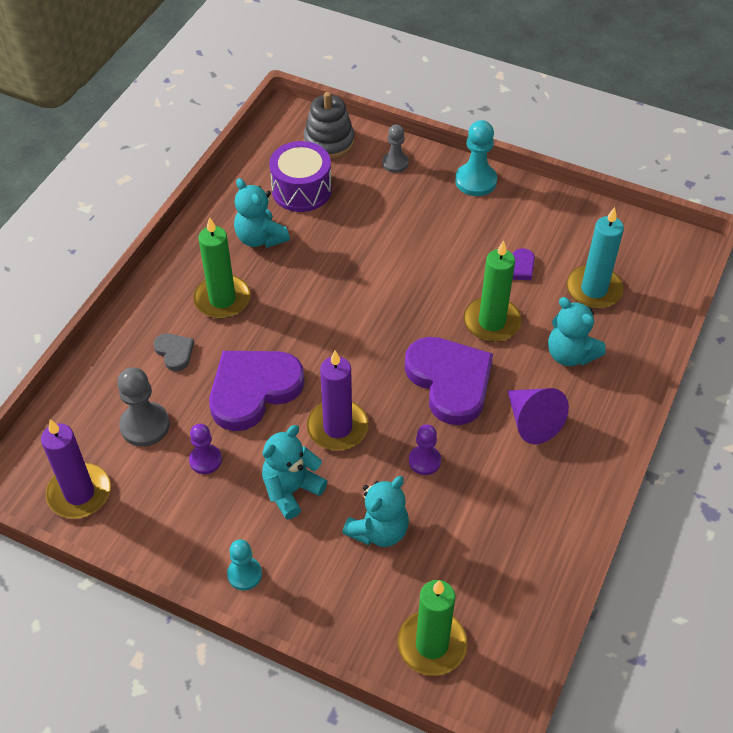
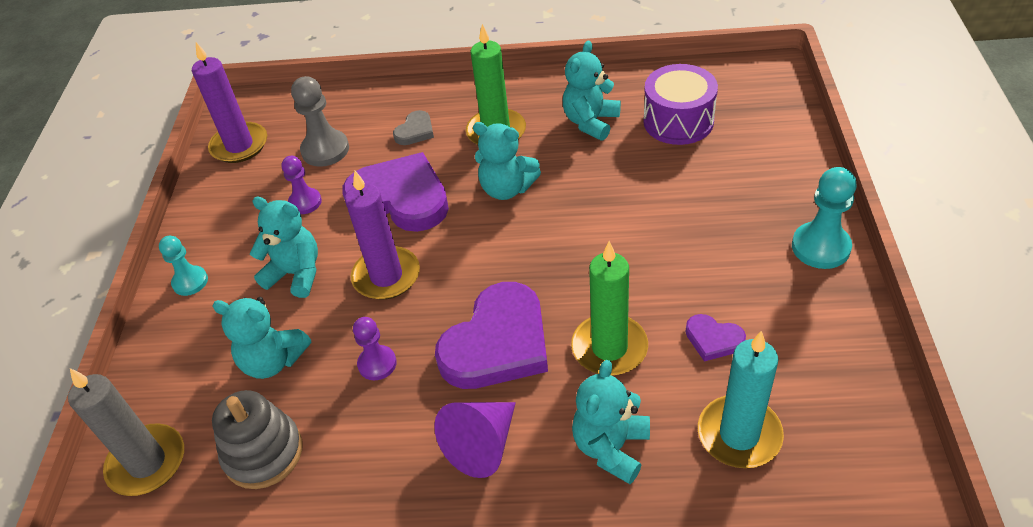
camera: 70 degrees right, 5 degrees down
(296, 318) = (507, 188): none -> turquoise teddy bear
(329, 142) = (764, 111): grey stacking toy -> grey stacking toy (263, 453)
(395, 163) = (782, 170): grey pawn -> none
(432, 644) = (147, 462): green candle -> grey candle

